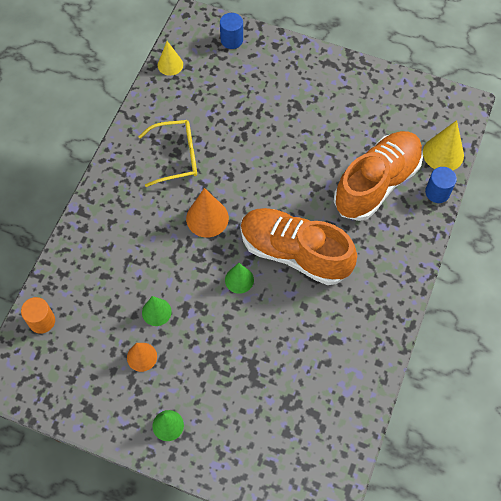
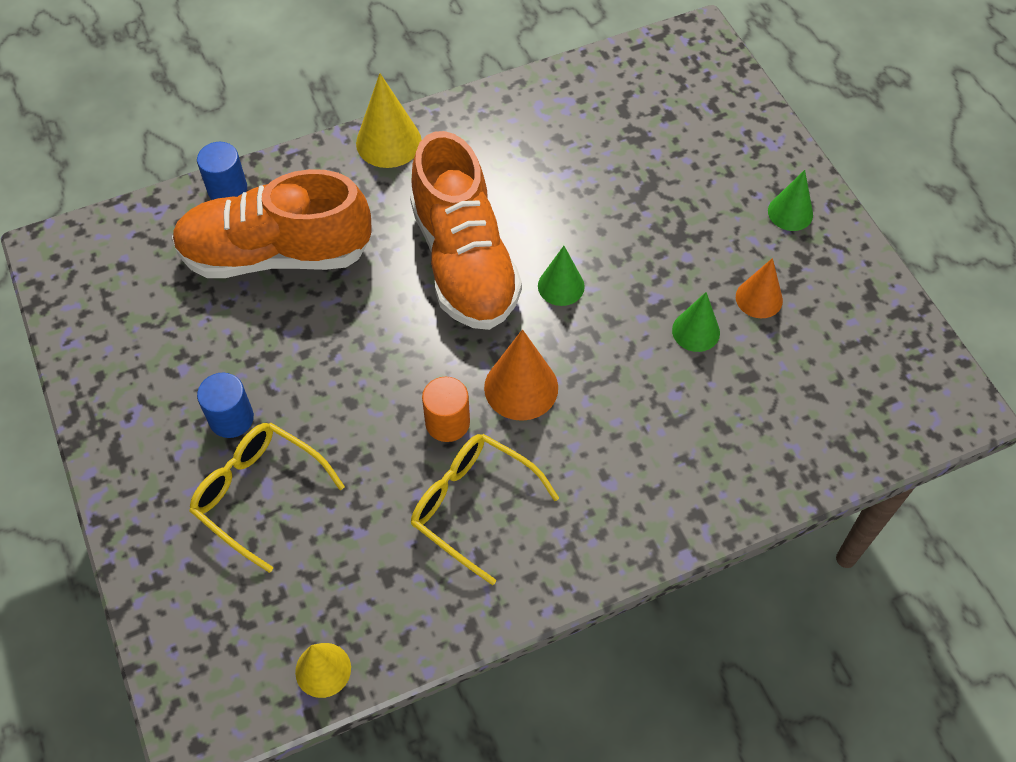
camera: 135 degrees left, 5 degrees down
(42, 321) = (853, 437): orange cylinder -> orange cylinder (447, 422)
(231, 40) = (189, 624): blue cylinder -> blue cylinder (231, 418)
(260, 94) = (259, 495): none -> yellow glasses
(443, 153) = (159, 221): yellow cone -> yellow cone (388, 142)

